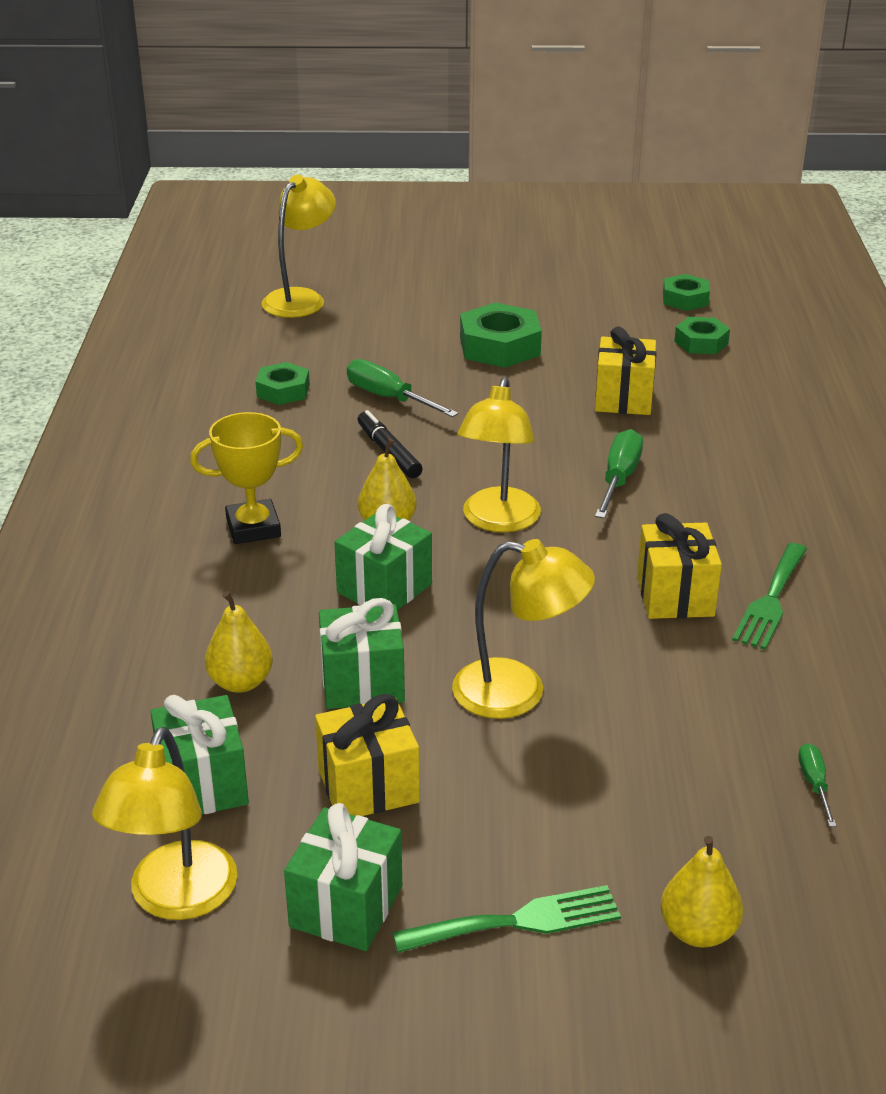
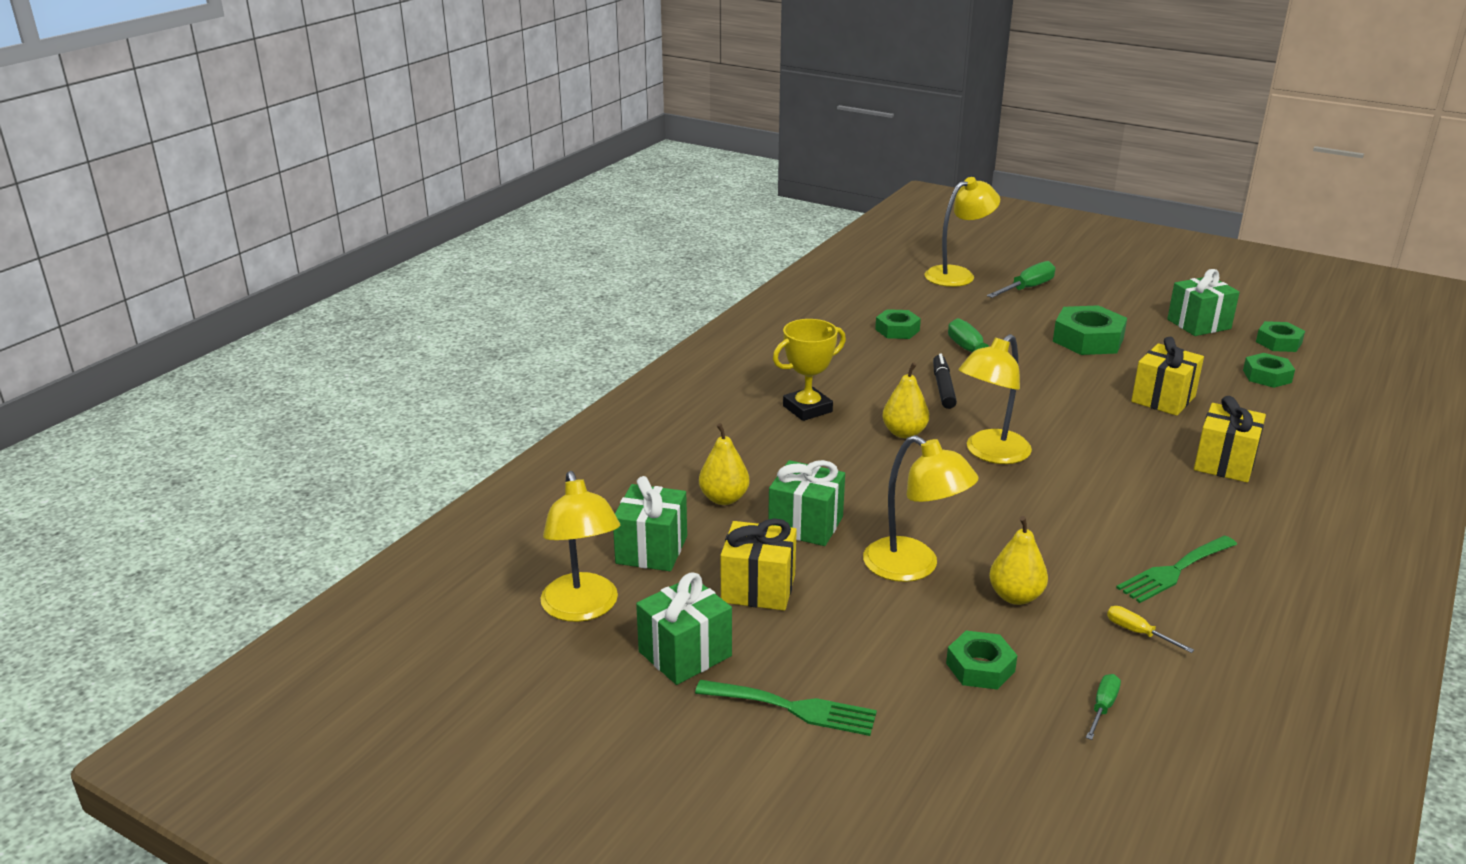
camera: 30 degrees right, 5 degrees down
(176, 899) = (583, 609): yellow lamp -> yellow lamp turned 60 degrees counterclockwise
(253, 528) = (807, 409): yellow trophy -> yellow trophy turned 45 degrees counterclockwise
(384, 588) = (869, 472): green gift -> green gift (1199, 324)
(619, 479) = (1112, 452): green screwdriver -> green screwdriver (1027, 288)
(670, 787) = (980, 667): none -> green nut
(675, 596) = (1093, 543): yellow gift -> yellow gift (1224, 463)
(698, 931) = (922, 767): yellow pear -> yellow pear (1015, 596)
(786, 684) = (1137, 632): none -> yellow screwdriver

